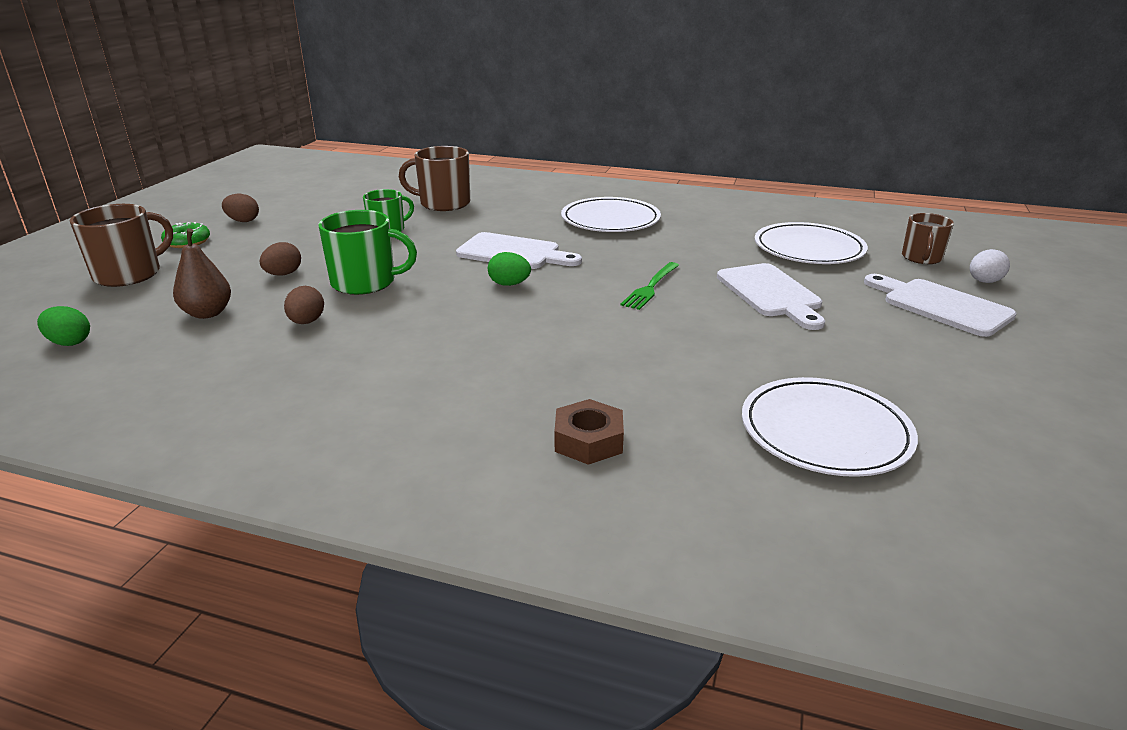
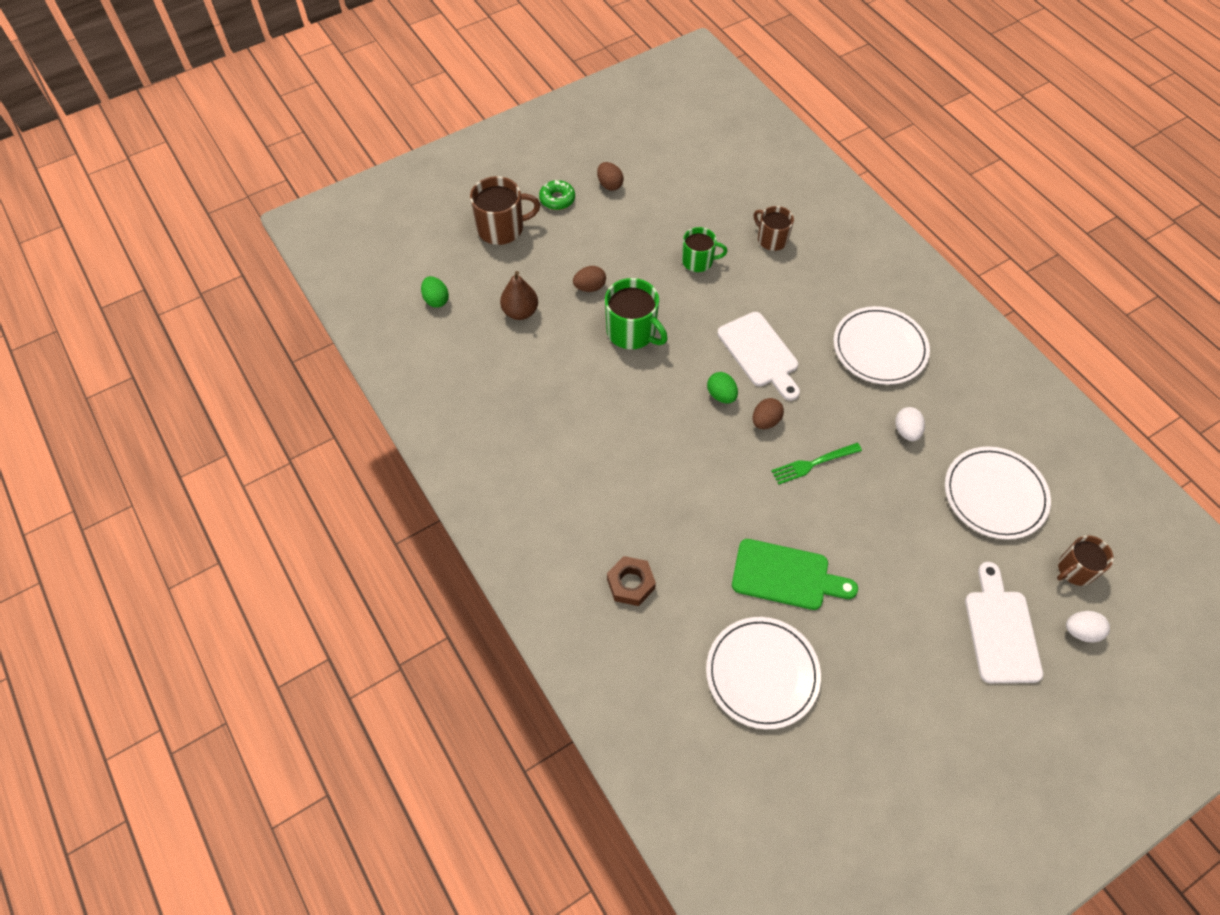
camera: 40 degrees right, 30 degrees up
(307, 322) = (568, 360): brown egg -> brown egg (765, 421)
(443, 203) = (771, 239): brown mug -> brown mug, size x0.66
(695, 246) = (906, 431): none -> white egg
(734, 356) = (786, 575): none -> green cutting board
(771, 293) = (891, 529): white cutting board -> none

